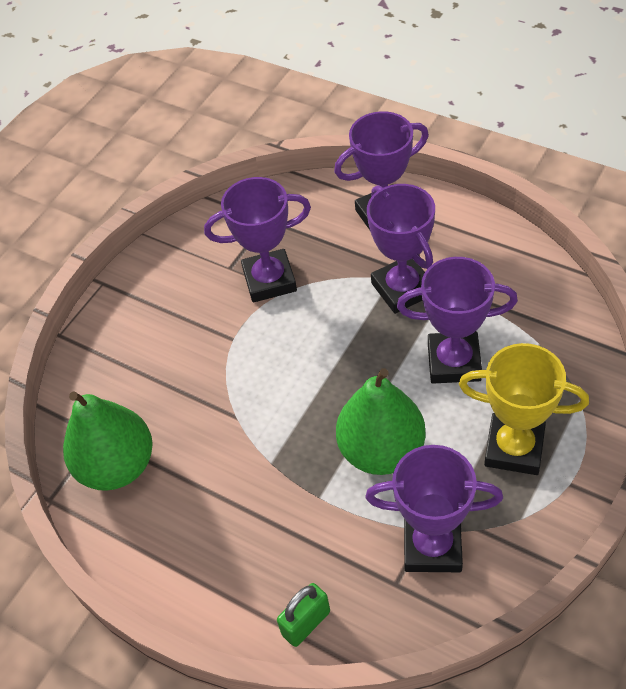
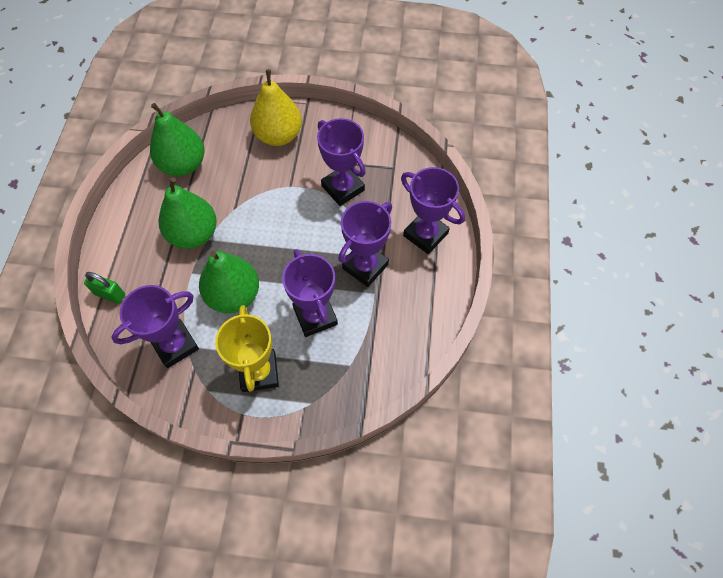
camera: 60 degrees right, 10 degrees up
(138, 330) = (278, 135): none -> yellow pear
(253, 479) = (193, 234): none -> green pear
(432, 546) = (175, 345): purple trophy -> purple trophy turned 75 degrees clockwise

